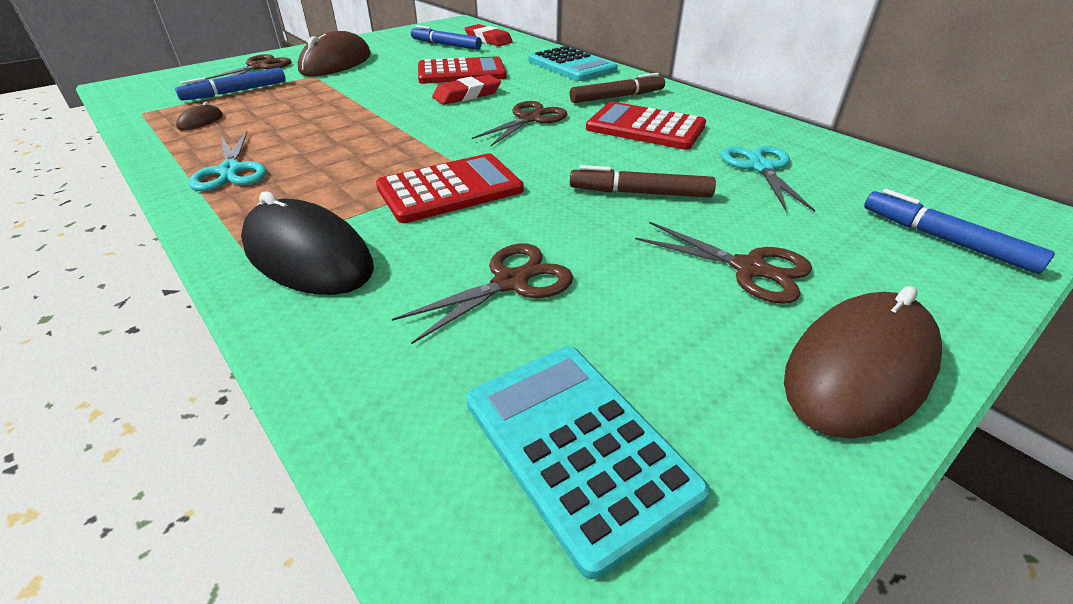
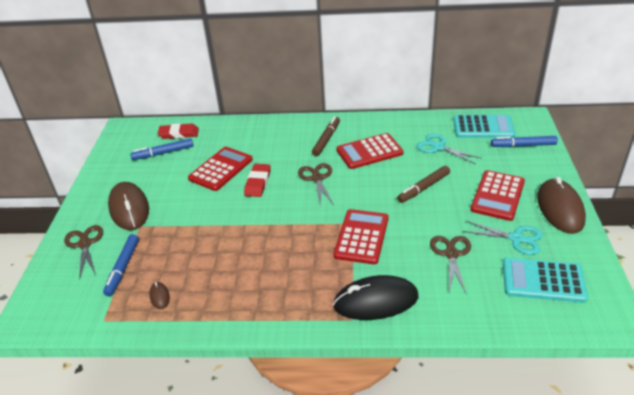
camera: 45 degrees left, 0 degrees up
(231, 171) = (254, 302): turquoise scissors -> turquoise scissors (516, 238)
(571, 65) = (266, 129): turquoise calculator -> turquoise calculator (483, 127)
(749, 269) = (497, 196): brown scissors -> red calculator

